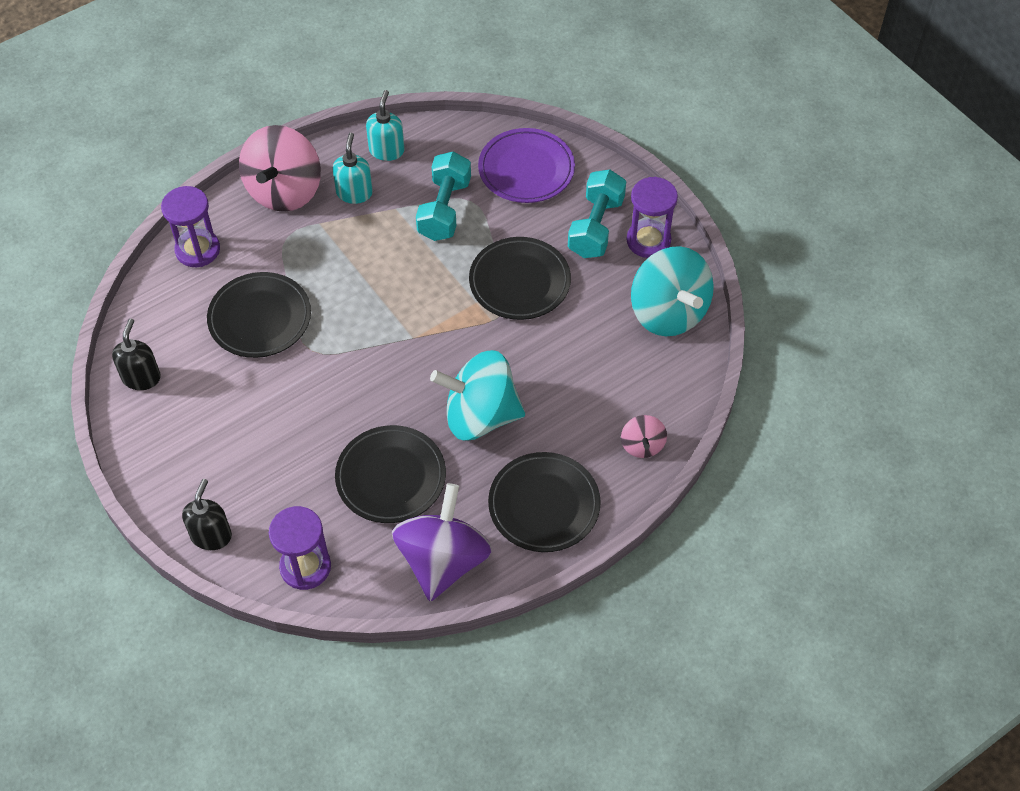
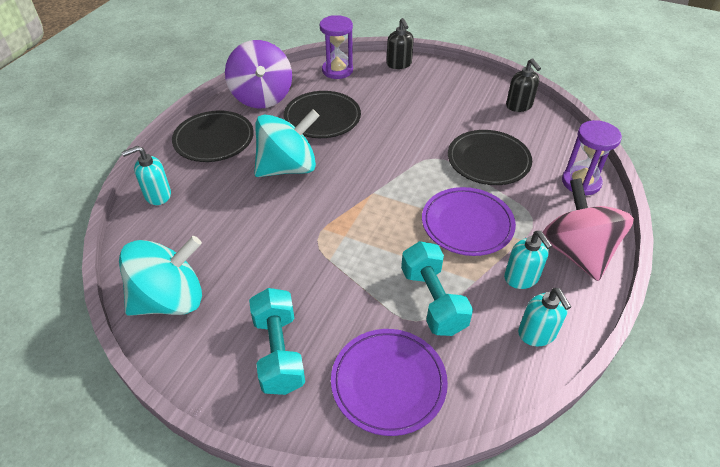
camera: 150 degrees right, 10 degrees down
(352, 260) = (467, 224): none -> purple plate
(519, 282) = (319, 267): black plate -> none
(642, 445) = (157, 195): pink spinning top -> turquoise soap dispenser
(648, 241) = (217, 363): purple hourglass -> none
(668, 312) = (170, 299): turquoise spinning top -> turquoise spinning top turned 120 degrees clockwise

